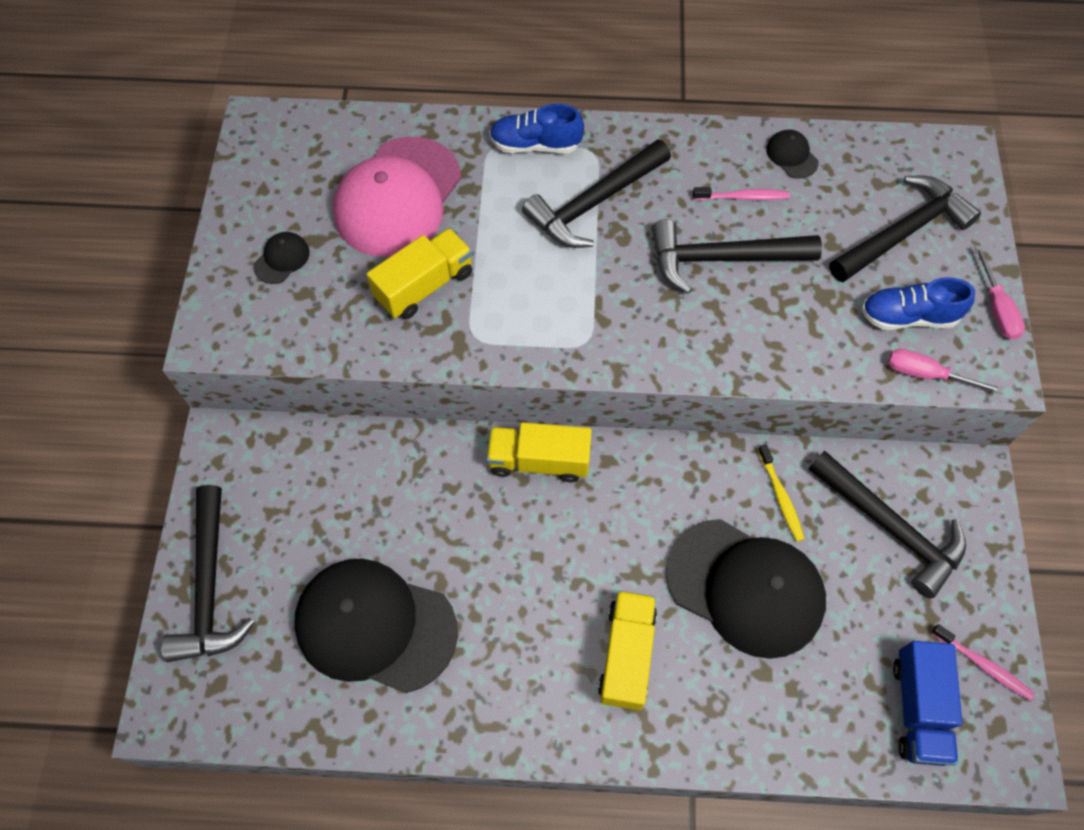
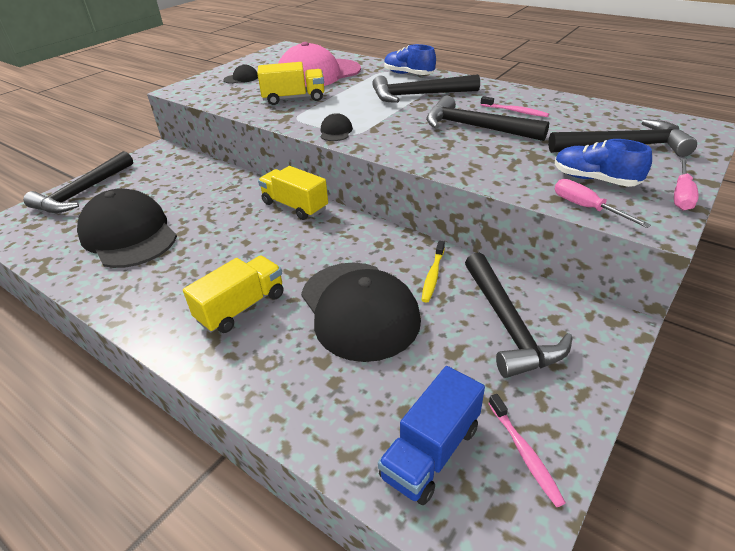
camera: 35 degrees right, 25 degrees down
(791, 156) = (565, 105): black cap -> black cap (336, 131)

